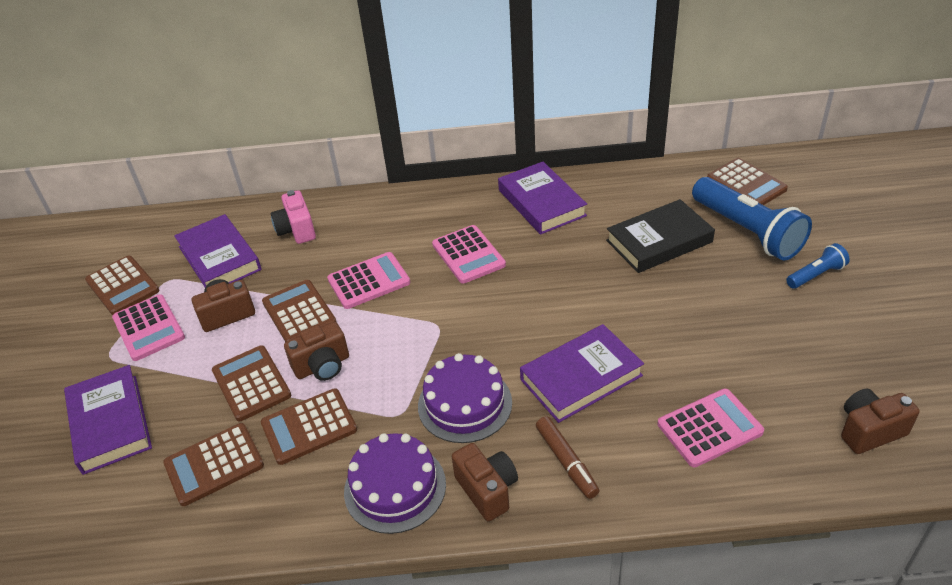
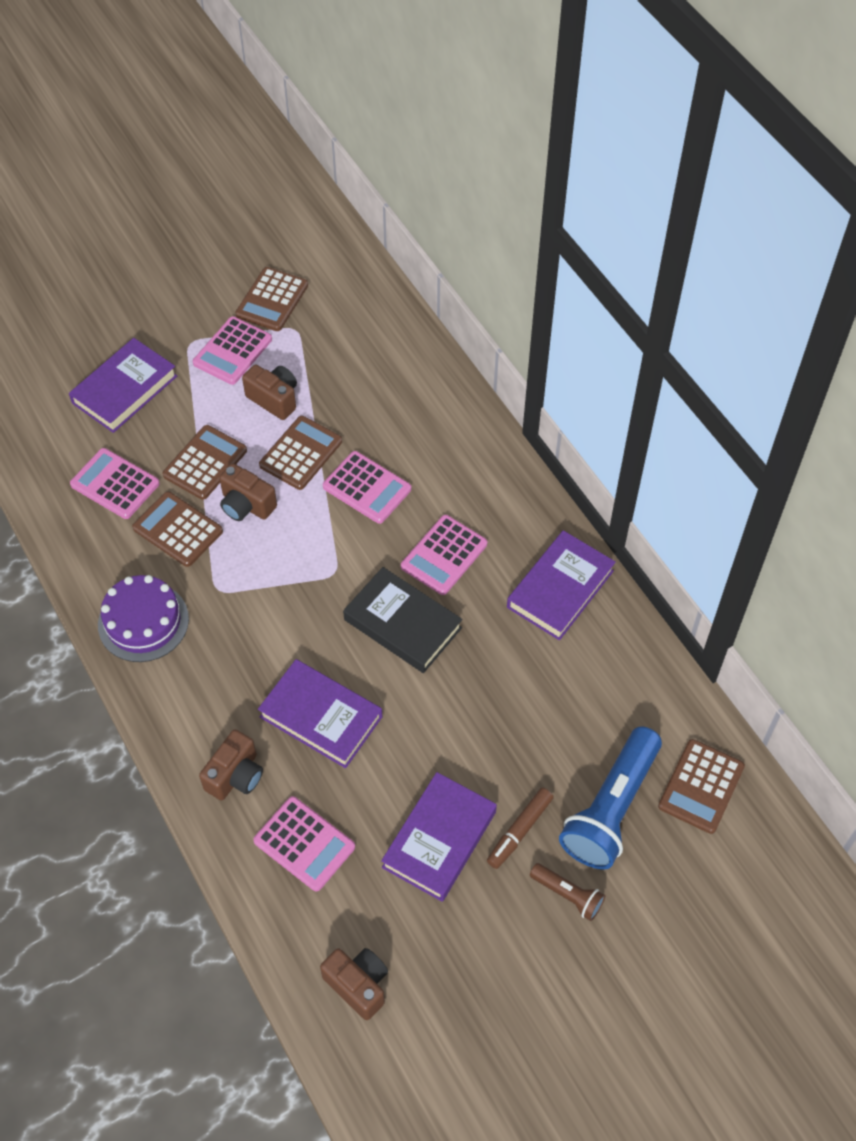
camera: 60 degrees right, 15 degrees up
(214, 464) = (115, 484): brown calculator -> pink calculator
(219, 258) = (341, 351): purple book -> purple book (439, 839)
(296, 230) = (409, 391): pink camera -> none
(465, 404) = (250, 635): purple cake -> none
(487, 490) = (167, 690): brown camera -> brown camera (235, 776)
(566, 461) = (219, 739): brown marker -> brown marker (519, 831)
(659, 241) = (550, 724): black book -> black book (402, 624)
(816, 275) = (568, 895): blue flashlight -> brown flashlight

